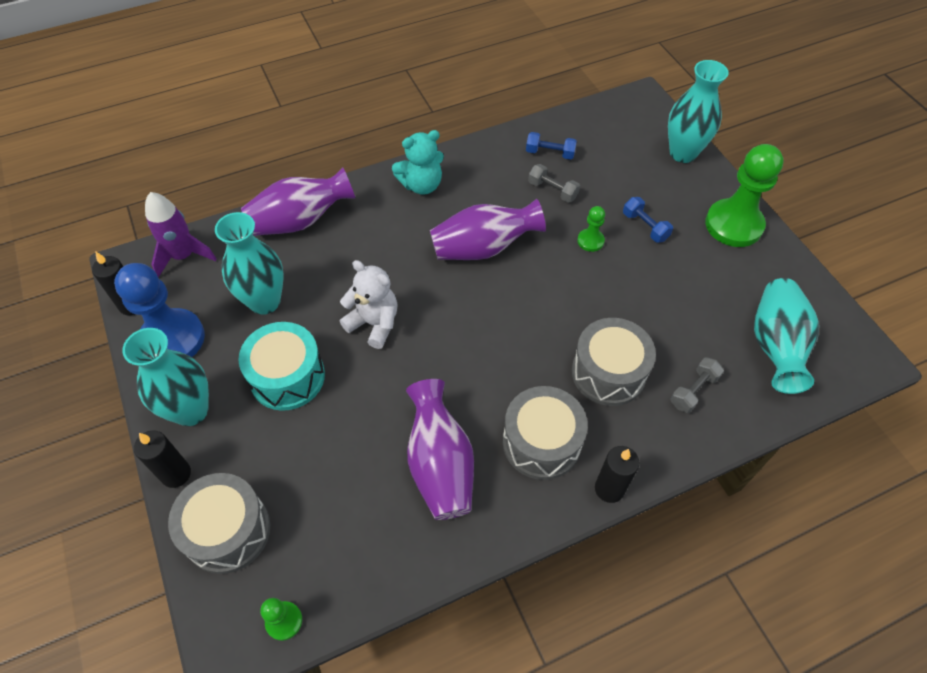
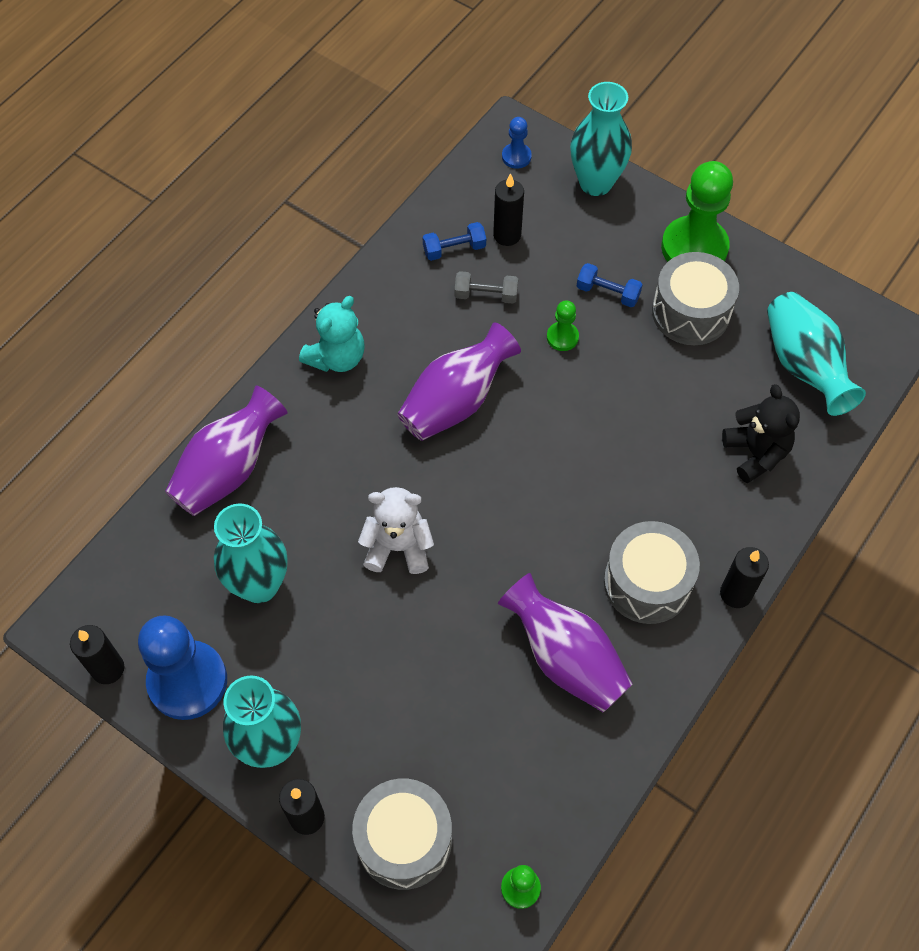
camera: 30 degrees left, 5 degrees up
(183, 256) = (122, 581): purple rocket -> none
(287, 377) = (347, 654): turquoise drum -> none
(594, 160) = (507, 235): none -> black candle
(608, 373) = (666, 476): grey drum -> grey drum (690, 312)
(634, 115) = (516, 157): none -> blue pawn
(693, 391) = (755, 453): grey dumbbell -> black teddy bear

